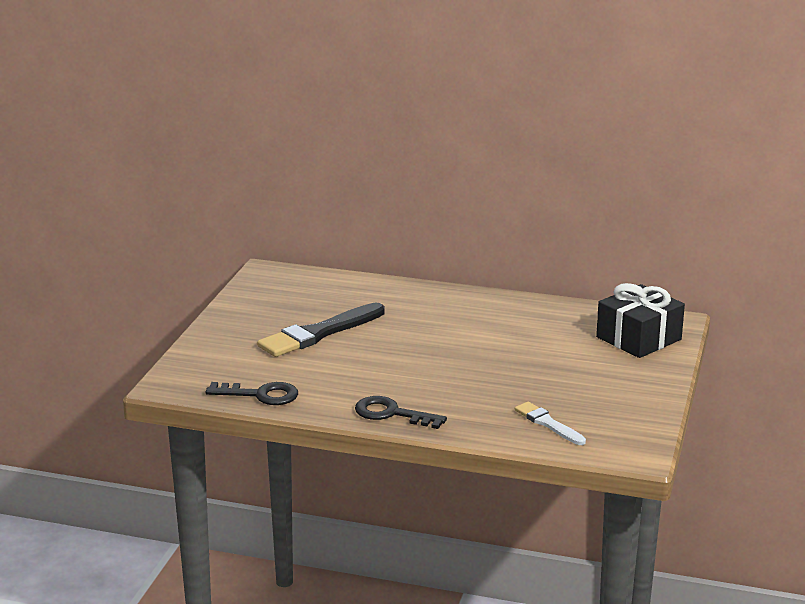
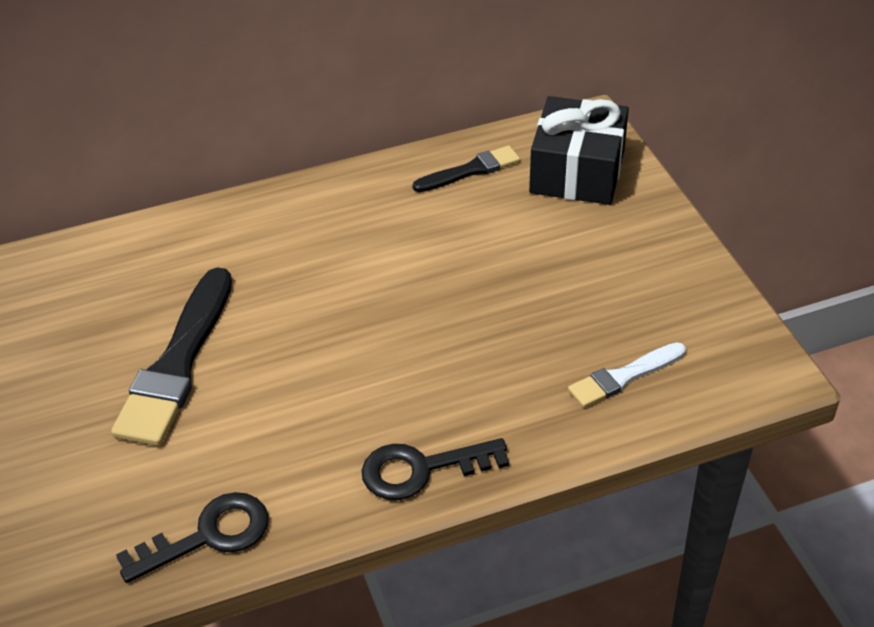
camera: 35 degrees left, 20 degrees up
(548, 423) = (624, 377): white brush -> white brush turned 45 degrees counterclockwise
(573, 317) = (470, 170): none -> black brush

